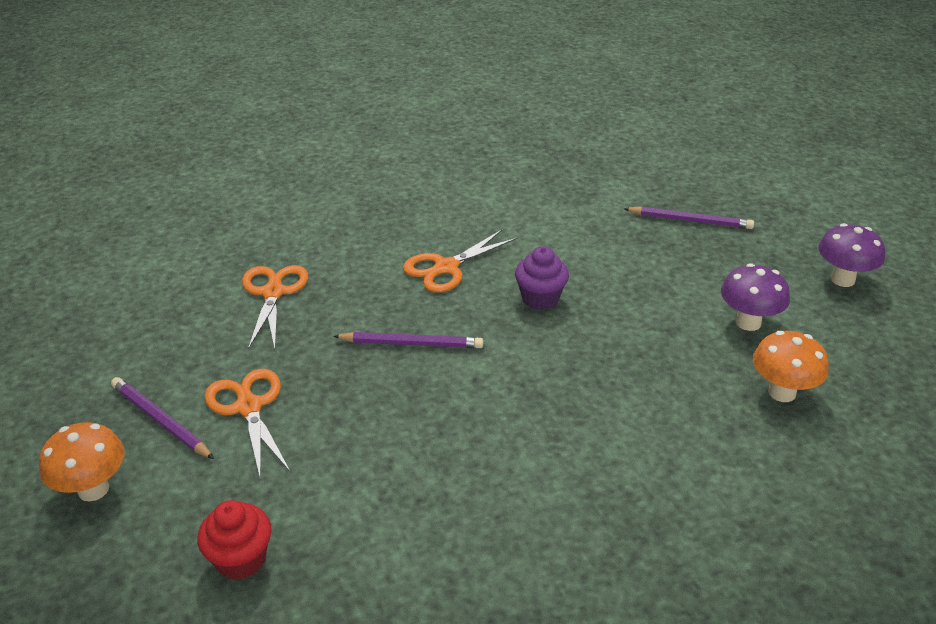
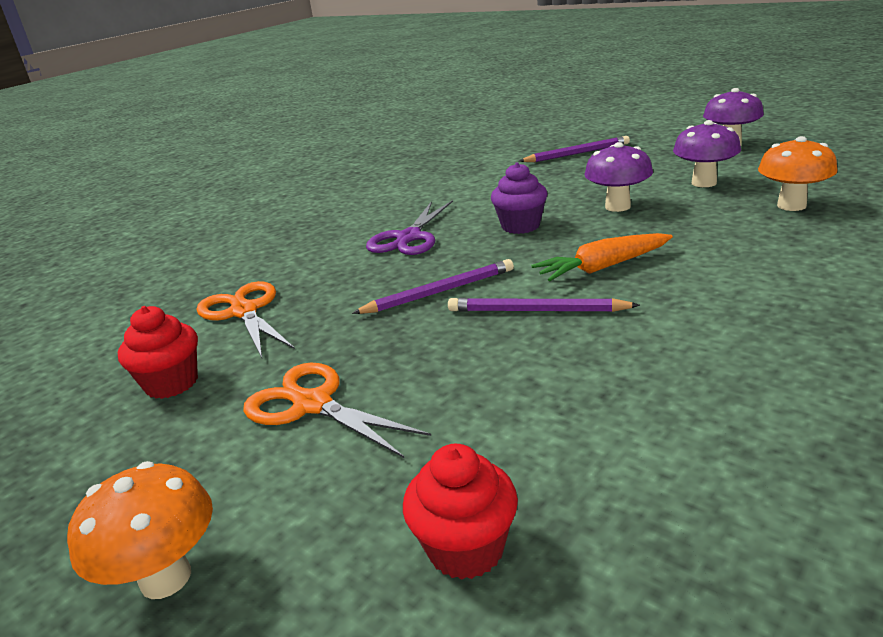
camera: 25 degrees left, 10 degrees down
(161, 420) = (205, 463): purple pencil -> purple pencil (536, 311)
(186, 341) = (172, 383): none -> red cupcake
(446, 267) = (409, 237): orange scissors -> purple scissors
(548, 381) = (602, 267): none -> orange carrot
(640, 315) = (617, 207): none -> purple mushroom

